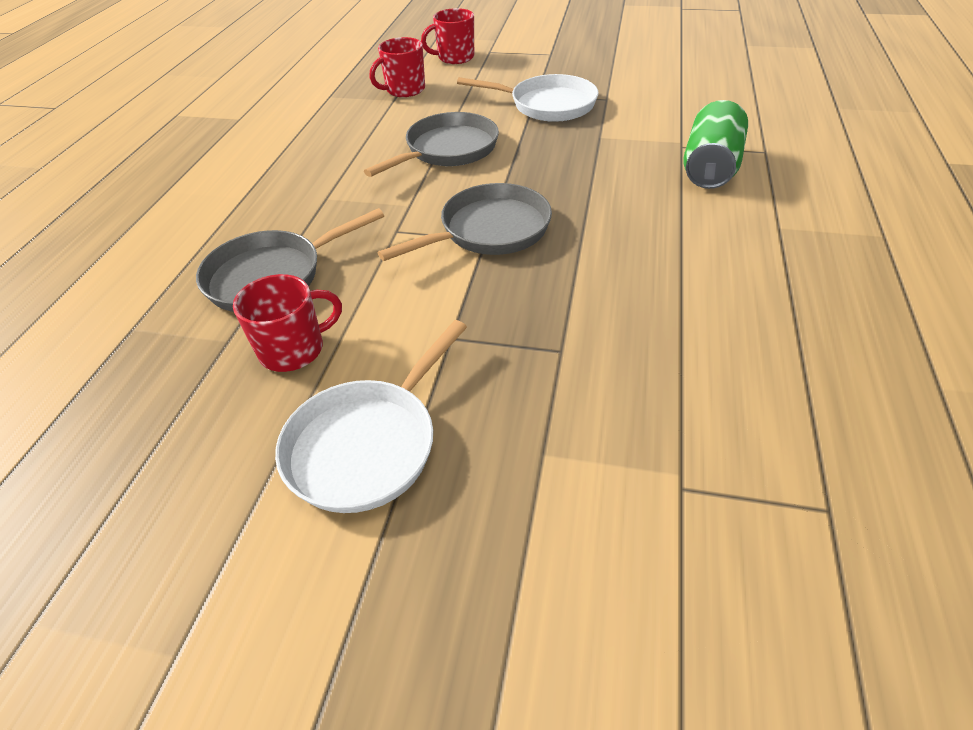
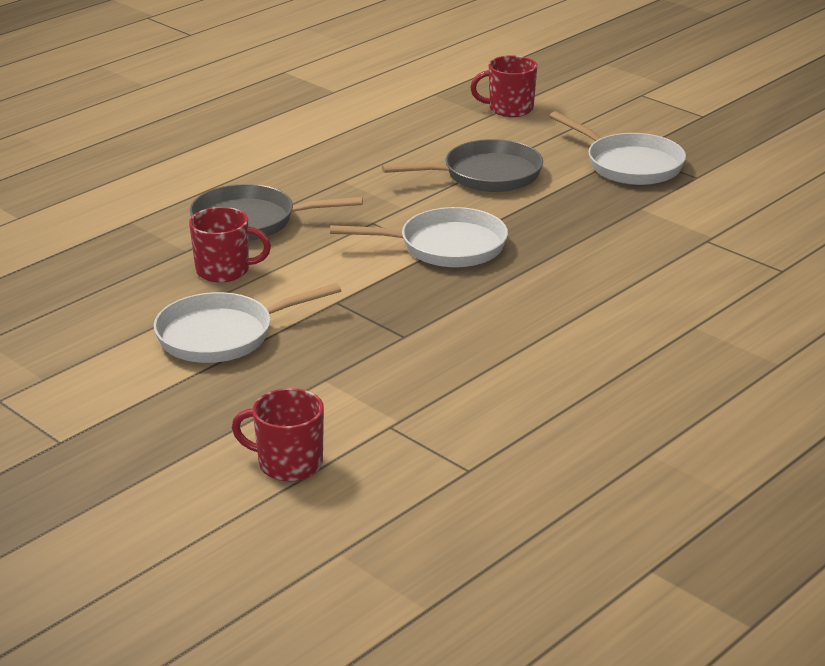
camera: 30 degrees right, 15 degrees down
(455, 58) = (597, 91): red mug -> red mug (288, 464)
(489, 230) = (446, 247): grey pan -> white pan
(710, 167) = (706, 265): green can -> none

